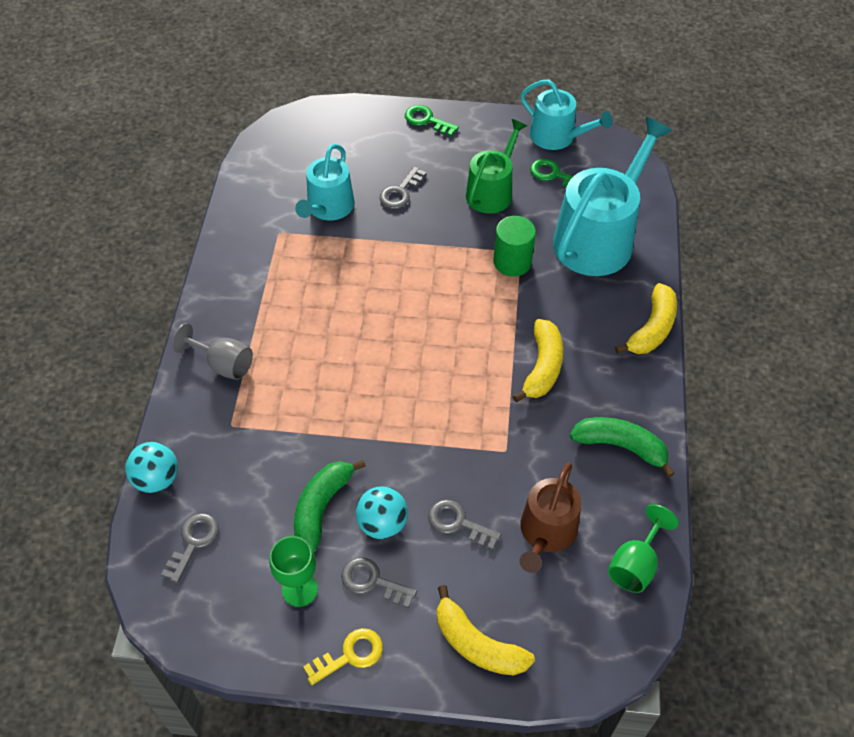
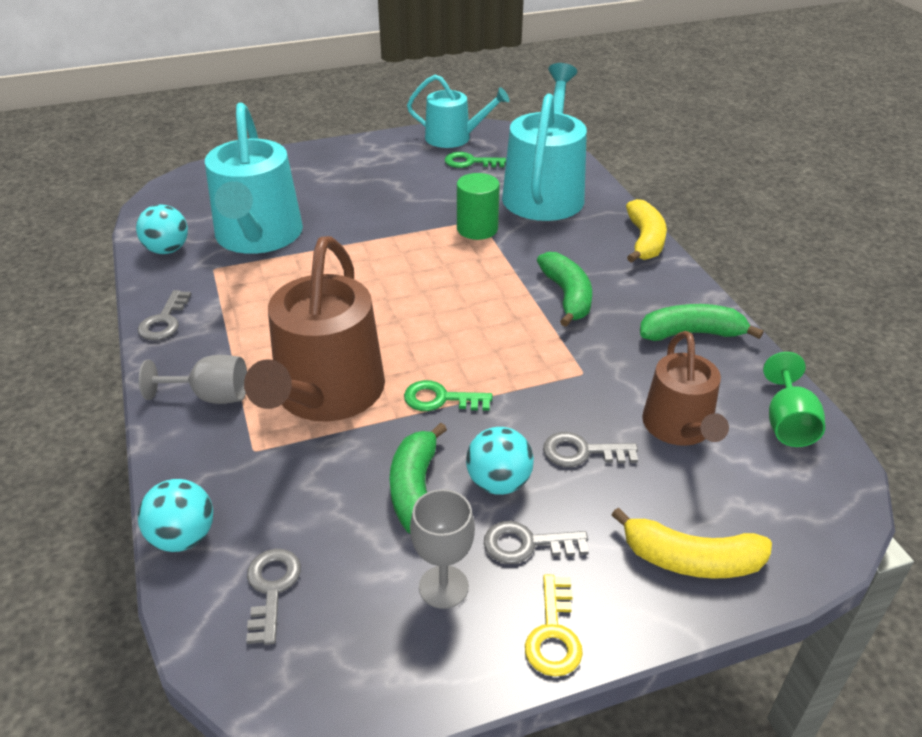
camera: 25 degrees left, 15 degrees down
(253, 198) = (167, 250): none -> turquoise ball
(300, 589) = (443, 587): green goblet -> grey goblet
(302, 394) = (325, 395): none -> brown watering can
(328, 208) = (258, 237): turquoise watering can -> turquoise watering can, size x1.65
(350, 655) = (554, 634): yellow key -> yellow key turned 150 degrees clockwise
(400, 192) = (328, 207): grey key -> grey key (164, 321)
(427, 120) = (321, 154): green key -> green key (440, 399)
(492, 191) = (420, 186): green watering can -> none
(542, 367) = (567, 296): yellow banana -> green banana

